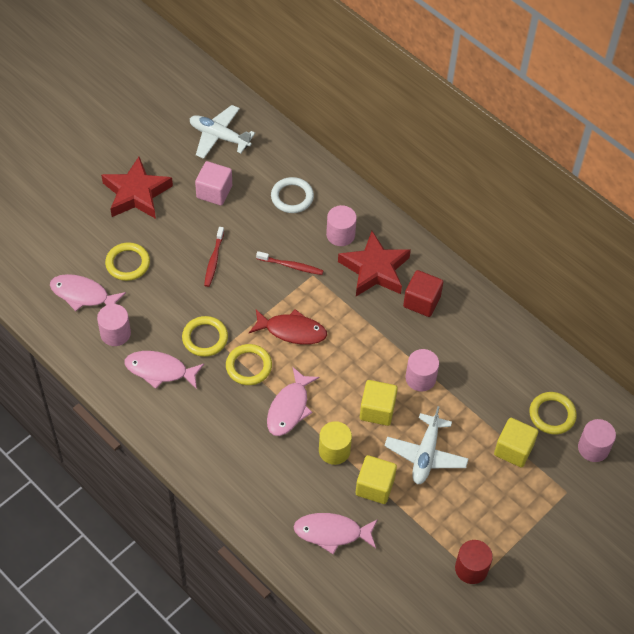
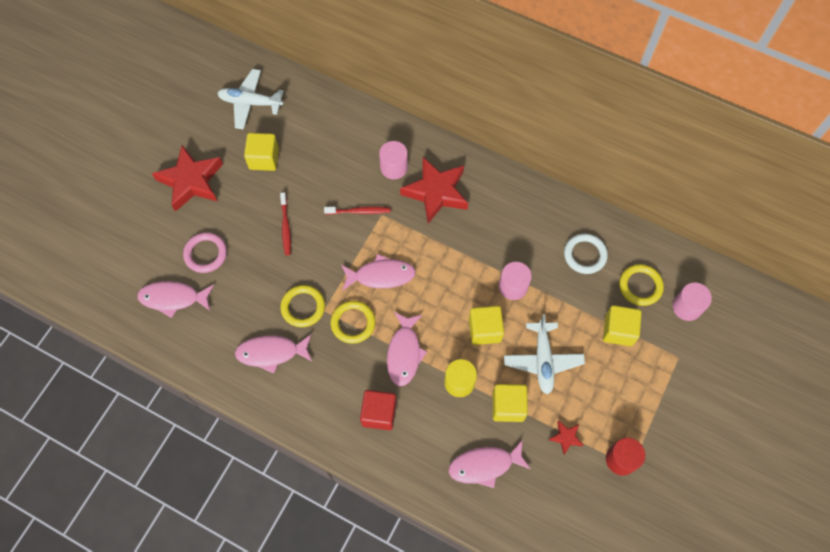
camera: 15 degrees left, 10 degrees up
(115, 333) = (217, 328): pink cylinder -> none
(128, 263) = (205, 254): yellow ring -> pink ring
(214, 192) = (264, 159): pink cube -> yellow cube
(292, 197) = (337, 143): white ring -> white ring (585, 255)
(292, 331) = (381, 275): red fish -> pink fish
(421, 301) = (488, 211): red cube -> red cube (379, 413)
(422, 532) = (566, 437): none -> red star

